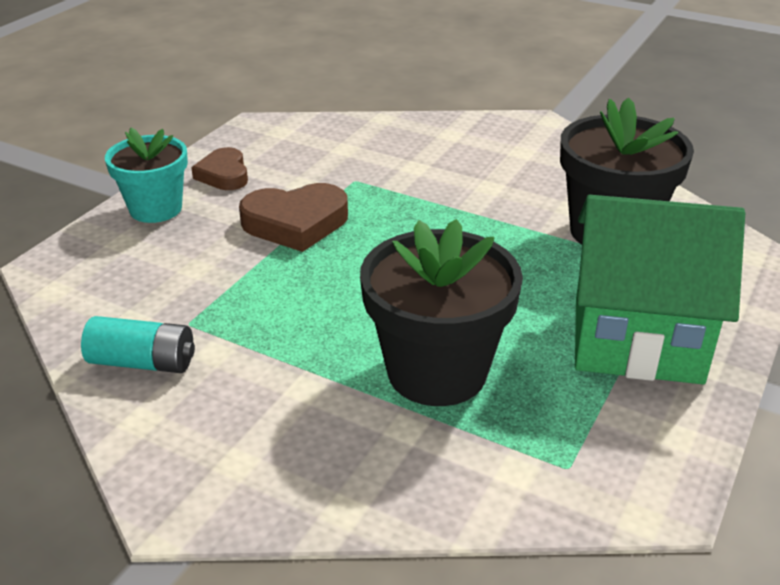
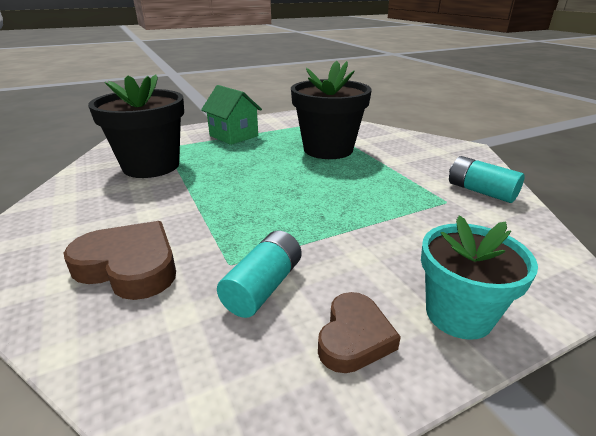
camera: 145 degrees left, 5 degrees down
(295, 223) = (325, 240): brown heart -> brown heart (129, 266)
(310, 176) = (263, 287): none -> turquoise battery
(636, 339) = (234, 136): green house -> green house, size x0.61

